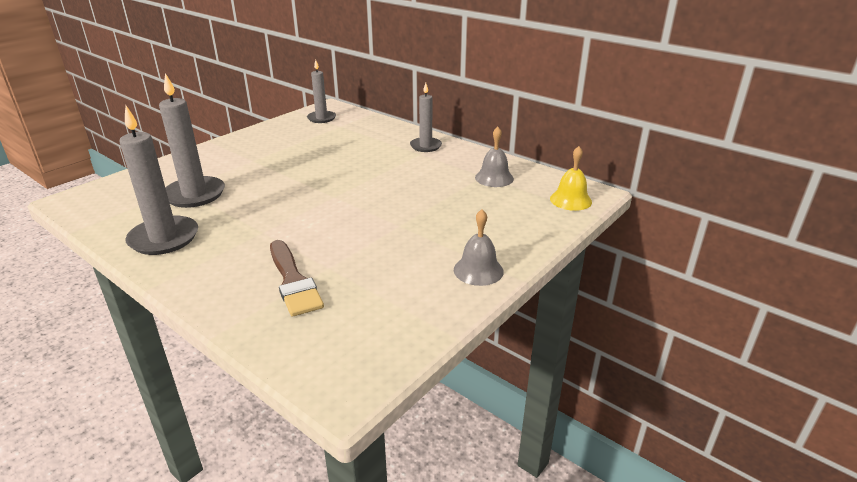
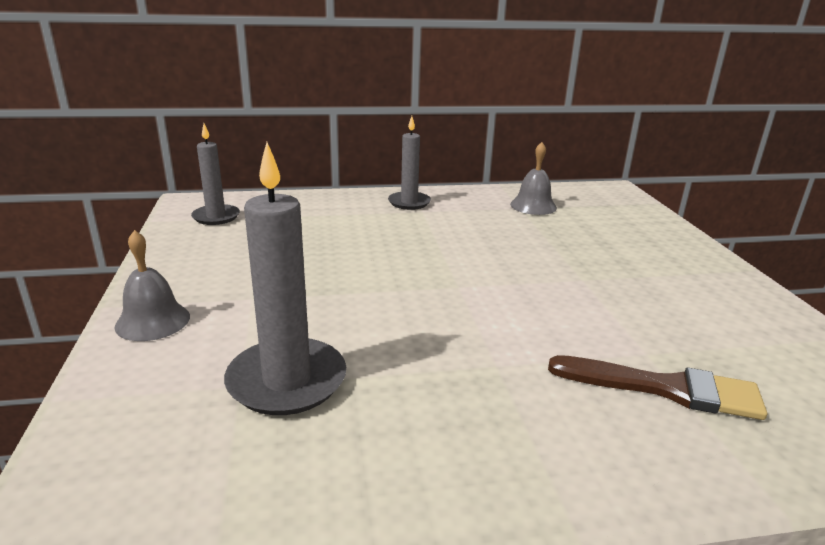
camera: 50 degrees left, 5 degrees down
(164, 238) = (408, 462): grey candle -> none
(478, 270) = (722, 279): grey bell -> grey bell (153, 321)
(570, 200) = (619, 199): yellow bell -> none

